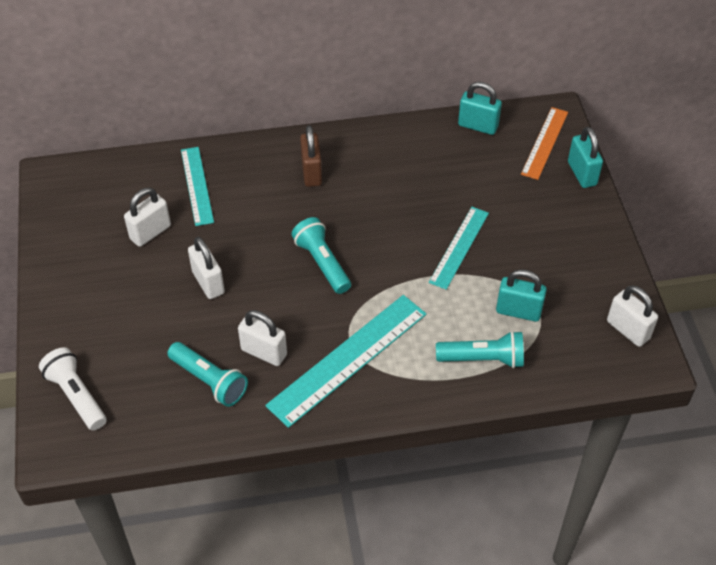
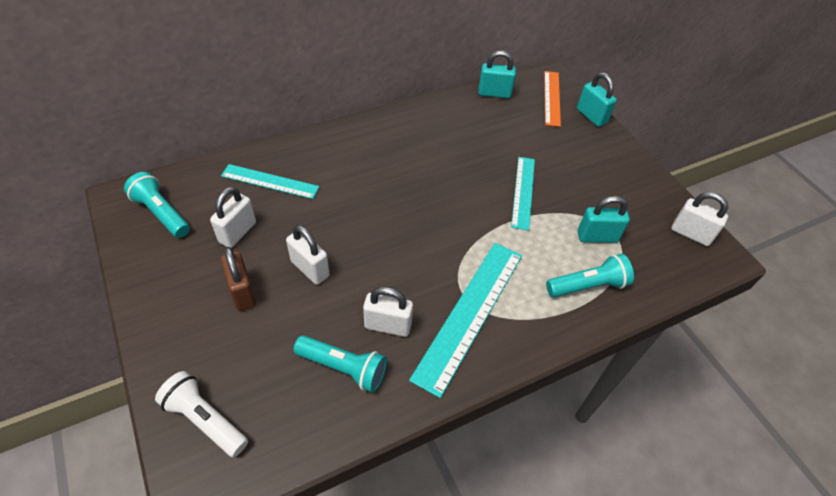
camera: 20 degrees left, 0 degrees up
(197, 185) = (270, 181): turquoise ruler -> turquoise ruler turned 45 degrees counterclockwise
(311, 172) = (371, 152): brown padlock -> brown padlock (242, 292)
(322, 263) = (410, 229): turquoise flashlight -> turquoise flashlight (161, 213)

